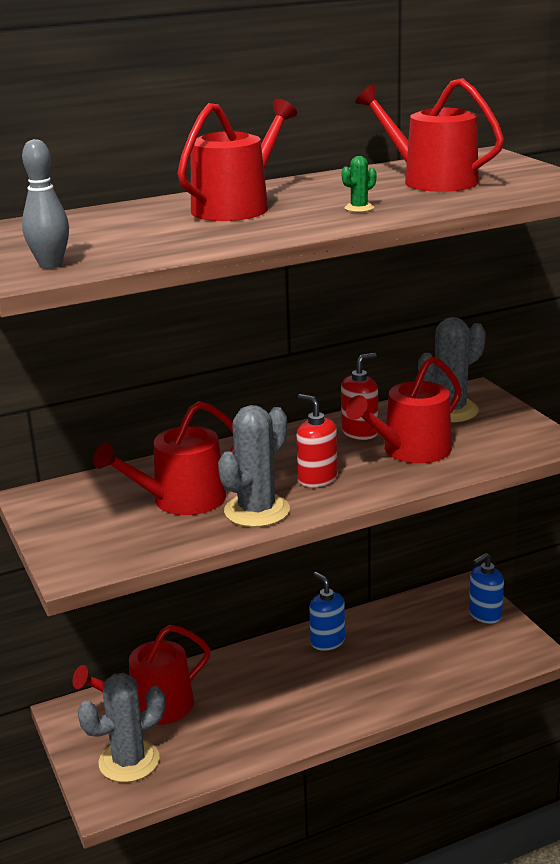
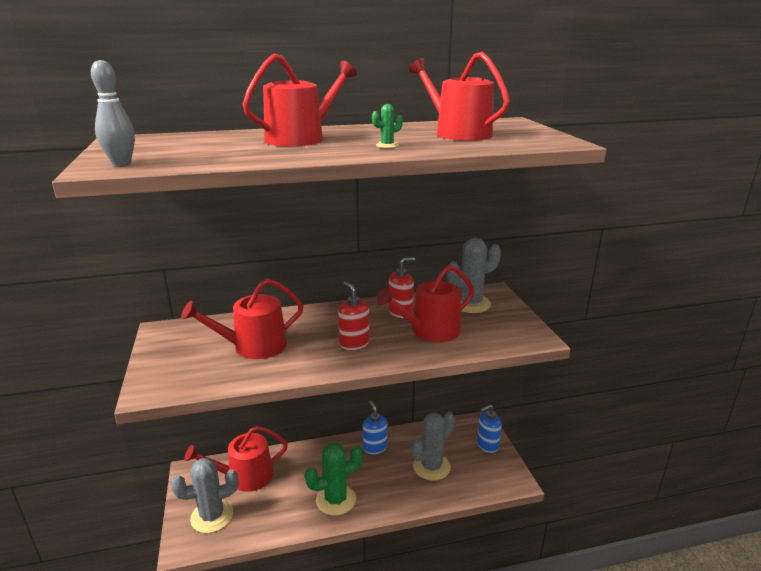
camera: 10 degrees right, 0 degrees up
(257, 511) = (299, 362): grey cactus -> grey cactus (431, 467)
(298, 713) = (336, 499): none -> green cactus

